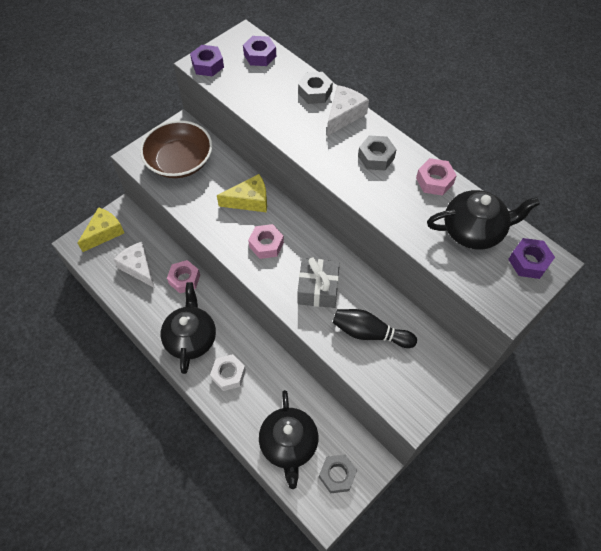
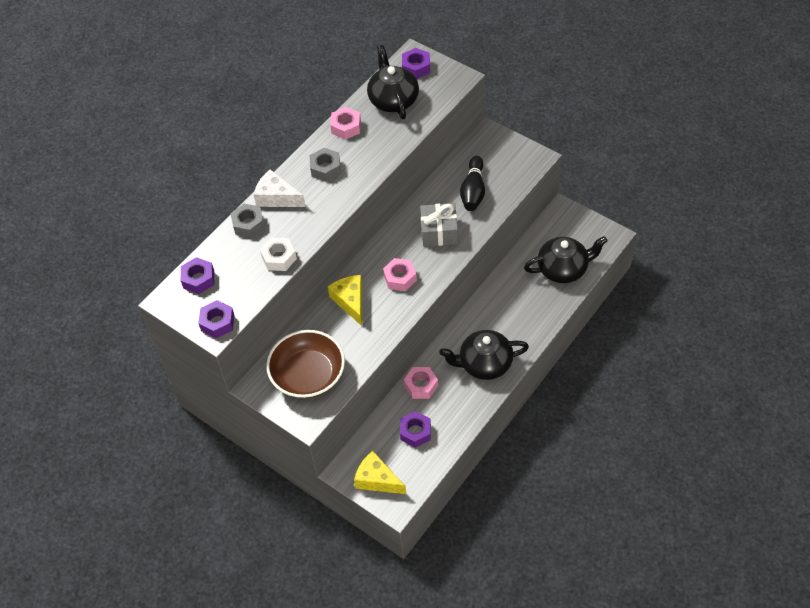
camera: 95 degrees left, 5 degrees down
(138, 268) = (415, 432): white cheese -> purple nut
(228, 374) = (513, 325): white nut -> white nut (279, 258)
(337, 475) = (579, 233): grey nut -> none

